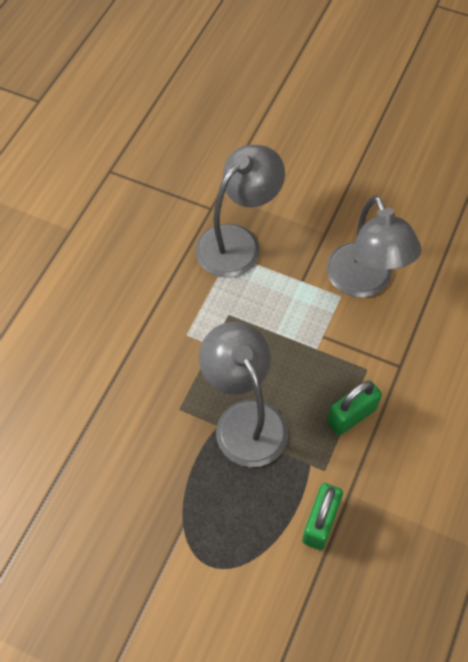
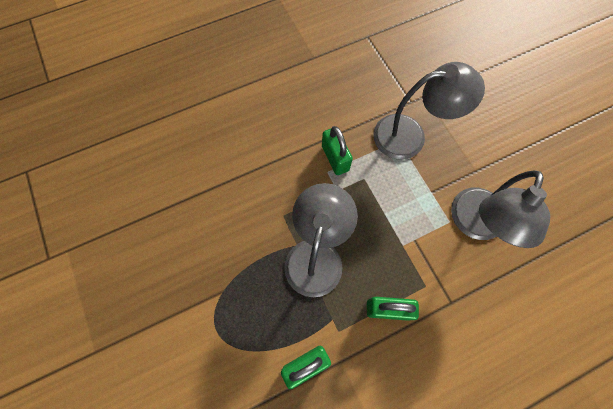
camera: 40 degrees right, 10 degrees up
(183, 316) = (335, 158): none -> green padlock

